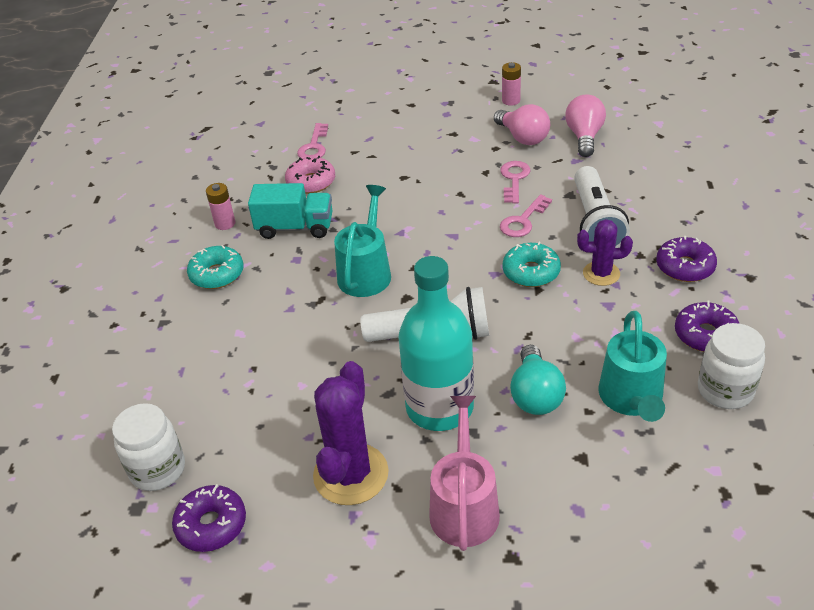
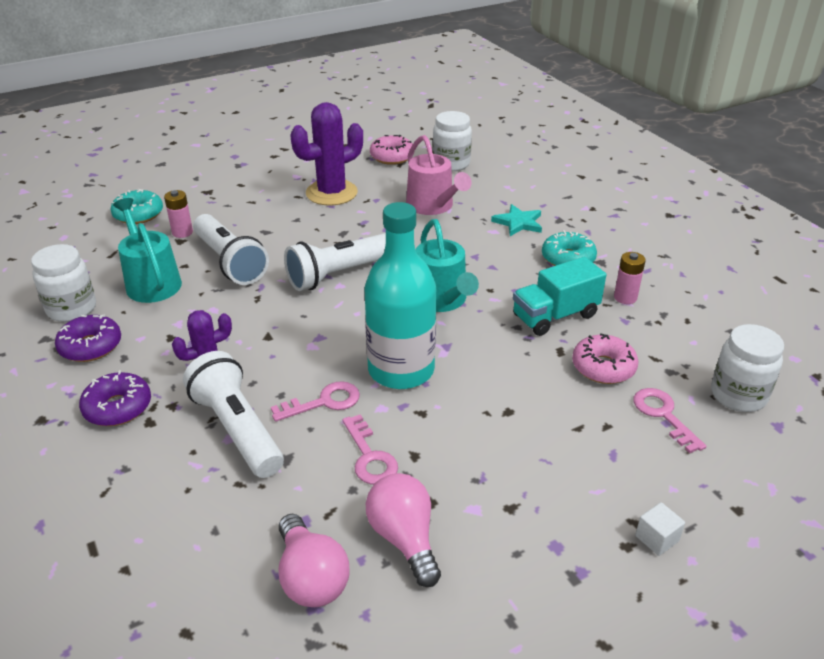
camera: 145 degrees right, 5 degrees down
(204, 334) = (518, 222): none -> turquoise star
(211, 525) = (392, 157): purple donut -> pink donut
(256, 142) = (738, 395): none -> white jar
(351, 474) = (331, 193): purple cactus -> purple cactus turned 75 degrees clockwise
(393, 102) = (656, 538): none -> white cube
(439, 407) = (299, 236): turquoise bottle -> turquoise bottle (401, 370)
(464, 506) = (248, 200): pink watering can -> pink watering can (433, 206)
(511, 100) = (479, 623): pink battery -> pink battery (182, 232)
(523, 137) = (404, 538): pink light bulb -> pink light bulb turned 45 degrees clockwise
(523, 221) = (324, 402): pink key -> pink key turned 60 degrees clockwise
(531, 272) = (283, 349): turquoise donut -> turquoise donut (138, 214)
(535, 395) = (230, 262): turquoise light bulb -> white flashlight

